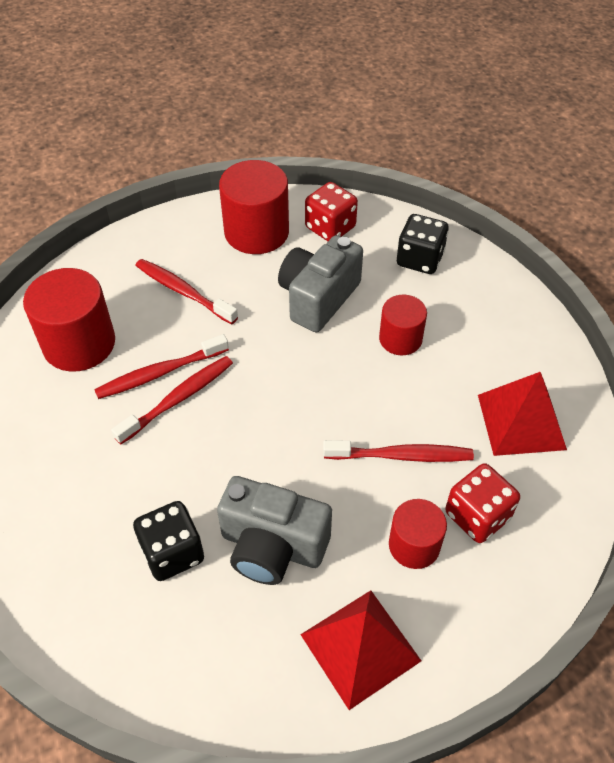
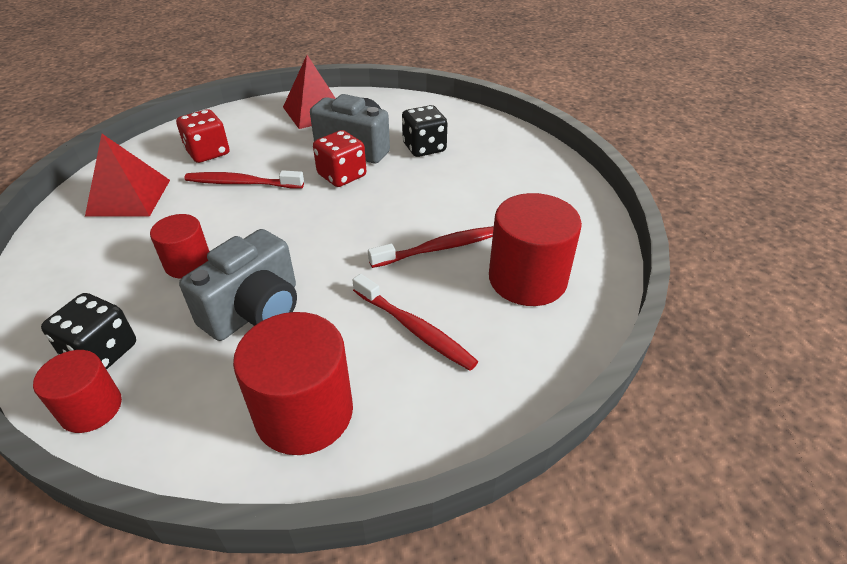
camera: 175 degrees left, 10 degrees down
(178, 399) = (420, 228): red toothbrush -> none
(330, 228) = (193, 412): red dice -> red dice (342, 176)
(414, 545) = (260, 143): red cylinder -> red cylinder (91, 408)

